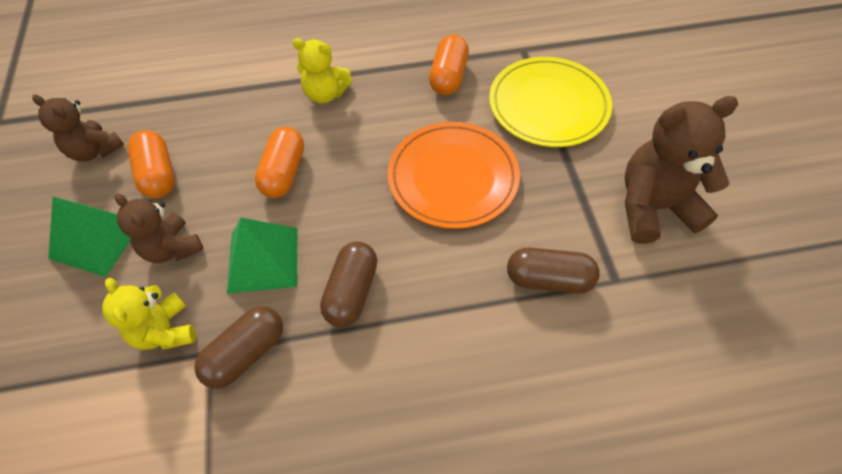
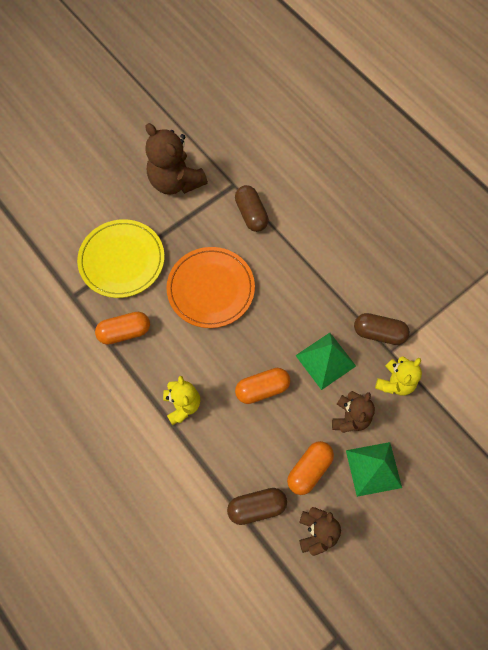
camera: 120 degrees left, 10 degrees up
(352, 292) = (315, 302): brown capsule -> brown capsule (256, 507)

